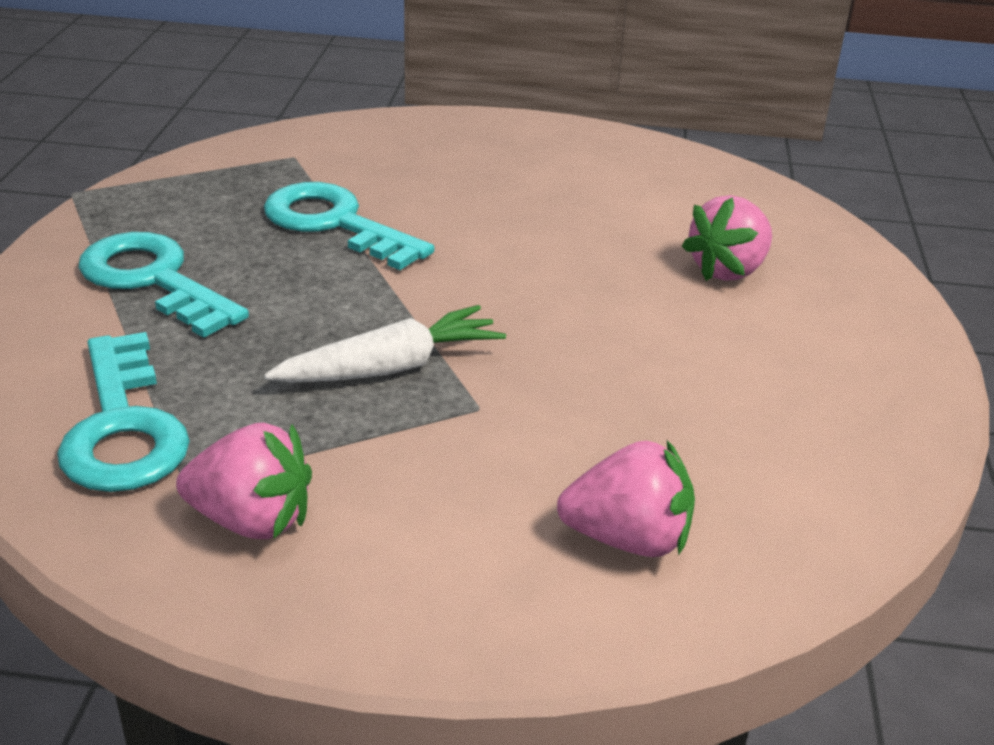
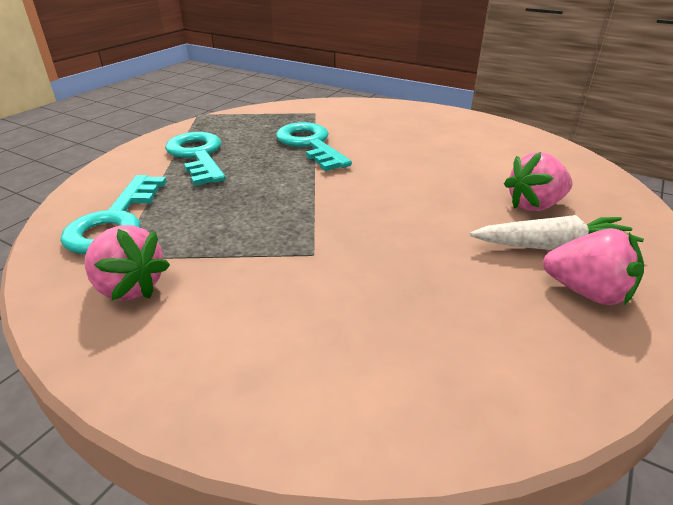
camera: 25 degrees right, 0 degrees up
(390, 367) = (279, 220): white carrot -> white carrot (552, 246)
(628, 539) = (348, 366): pink strawberry -> pink strawberry (587, 292)

